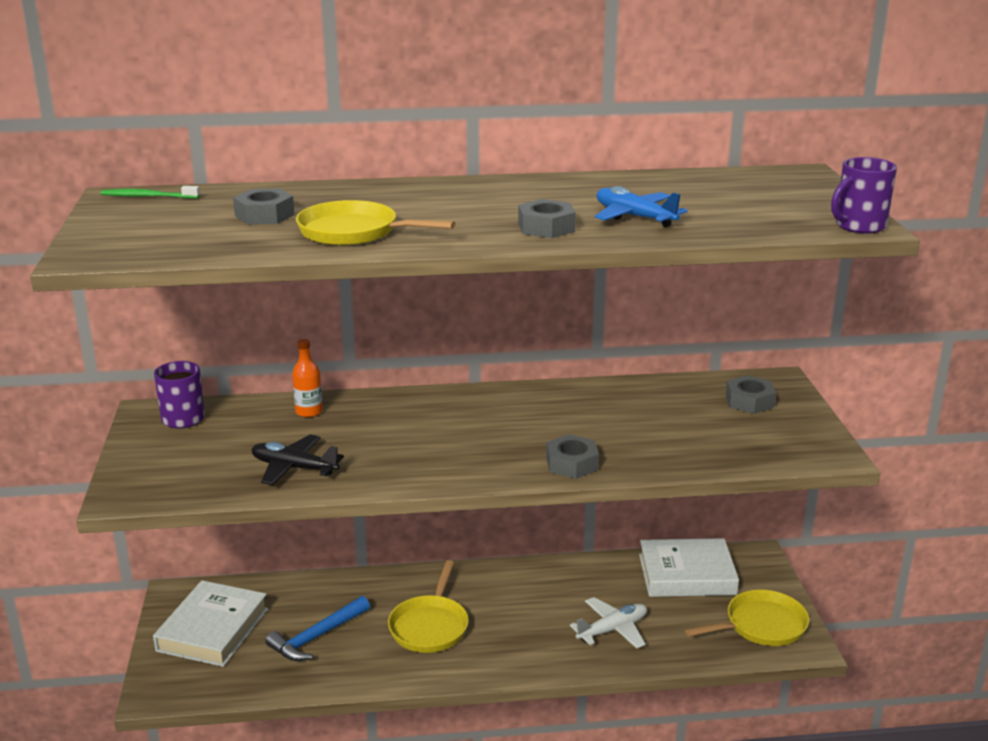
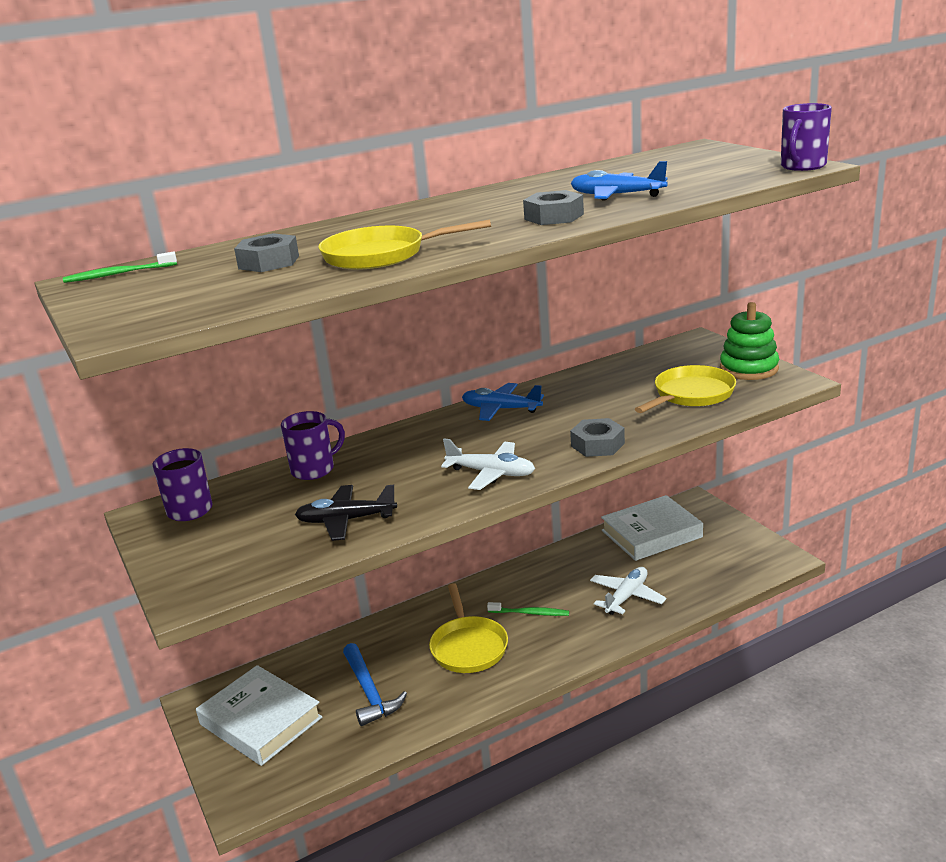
camera: 20 degrees left, 0 degrees up
(212, 630) = (260, 721): white book -> white book turned 45 degrees counterclockwise
(309, 412) = (314, 469): orange bottle -> purple mug
(317, 637) = (370, 692): blue hammer -> blue hammer turned 45 degrees counterclockwise
(451, 462) = (491, 473): none -> white plane
(509, 614) = (530, 613): none -> green toothbrush
(518, 400) = (501, 409): none -> blue plane
(749, 401) = (691, 360): grey nut -> none
(761, 626) = (739, 554): yellow pan -> yellow pan (691, 395)
(799, 427) = (749, 369): none -> green stacking toy

